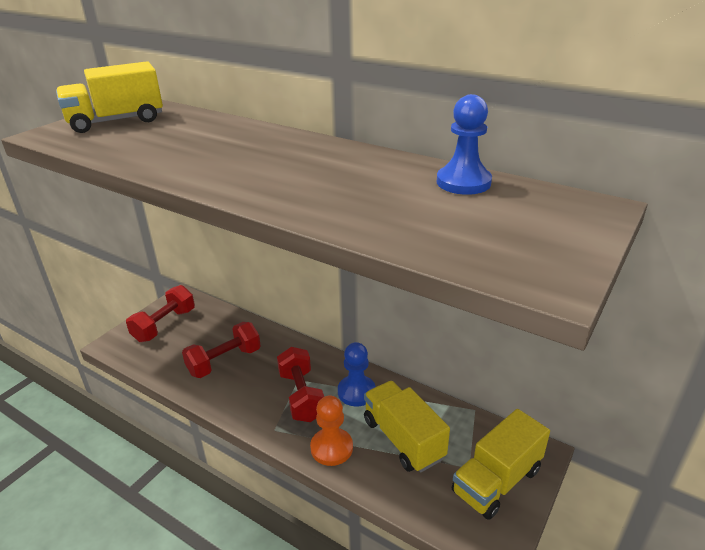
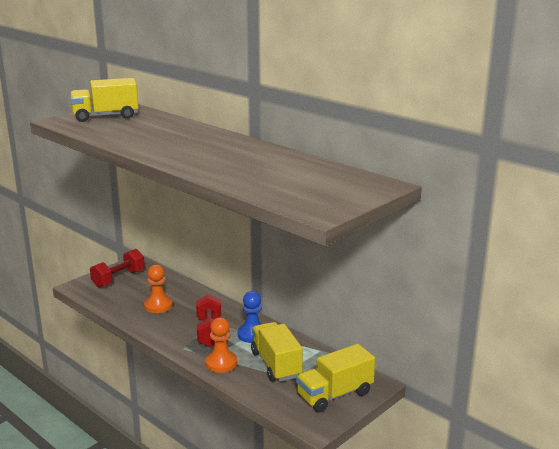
camera: 10 degrees right, 10 degrees down
(224, 361) = (158, 306): red dumbbell -> orange pawn
(463, 182) = (313, 167): blue pawn -> none

